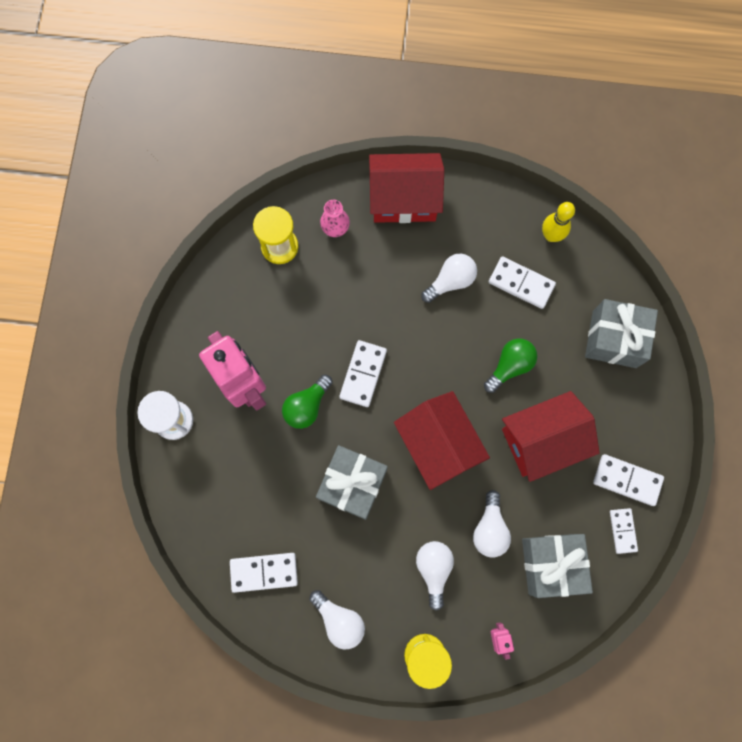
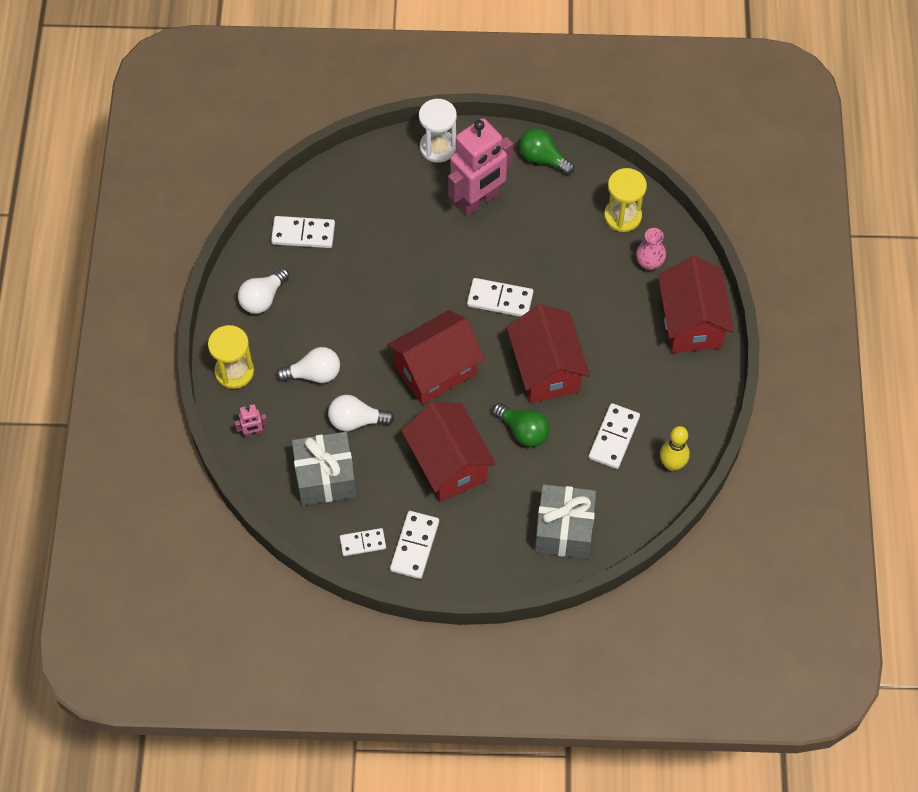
camera: 85 degrees right, 15 degrees down
(264, 572) = (303, 234): white domino -> white domino turned 75 degrees counterclockwise
(307, 406) = (463, 254): green light bulb -> green light bulb (542, 158)
(352, 484) = (390, 299): grey gift -> none
(444, 338) = (546, 369): none -> red house
(450, 281) = (607, 371): white light bulb -> none

